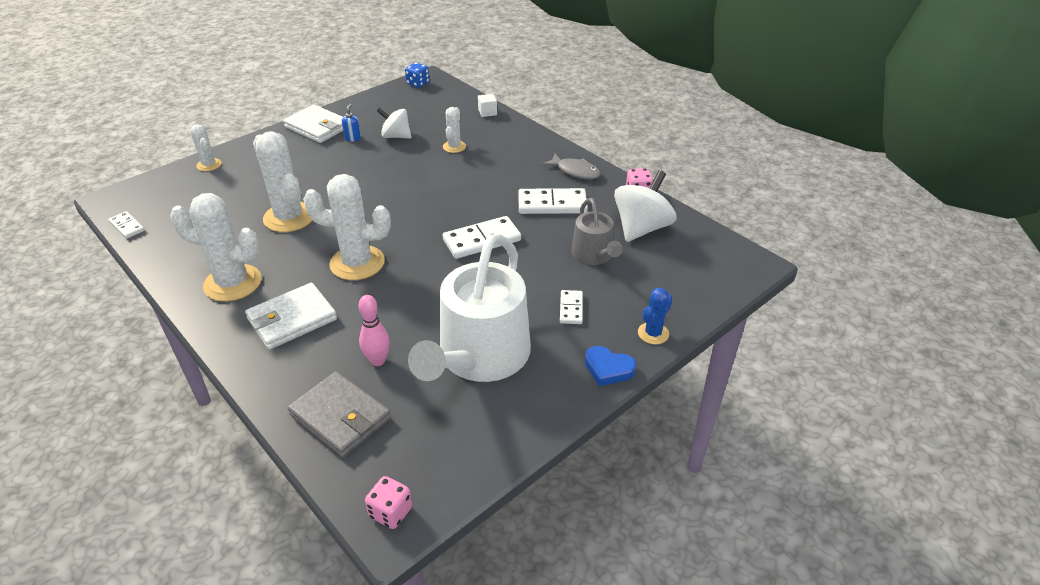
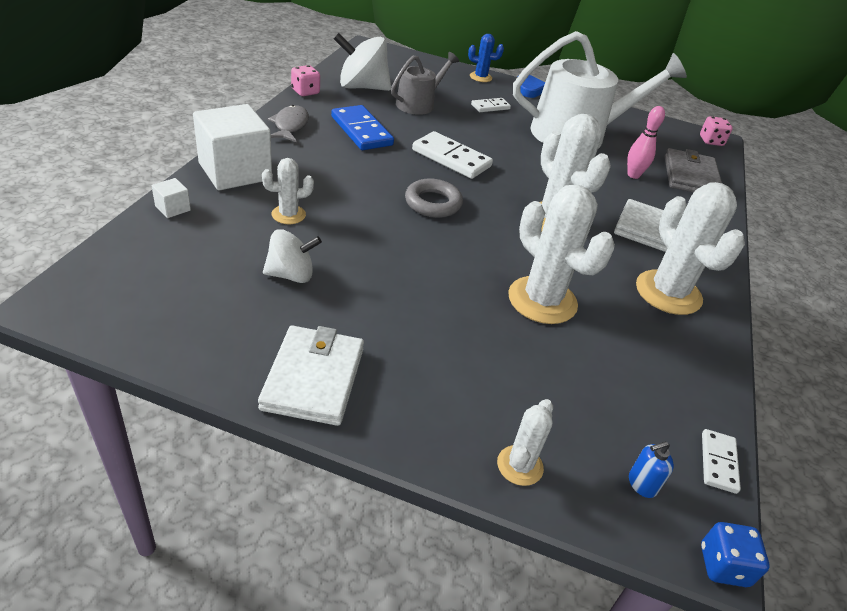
camera: 125 degrees left, 0 degrees up
(289, 217) = (542, 300): white cactus -> white cactus turned 60 degrees counterclockwise
(353, 138) = (324, 318): blue soap dispenser -> blue soap dispenser (642, 484)
(396, 136) = (291, 275): white spinning top -> white spinning top turned 90 degrees counterclockwise
(418, 83) = (85, 309): blue dice -> blue dice (723, 565)
(425, 208) = (433, 203): none -> grey ring
(518, 137) = (235, 171): none -> white cube
(552, 204) = (361, 131): white domino -> blue domino

